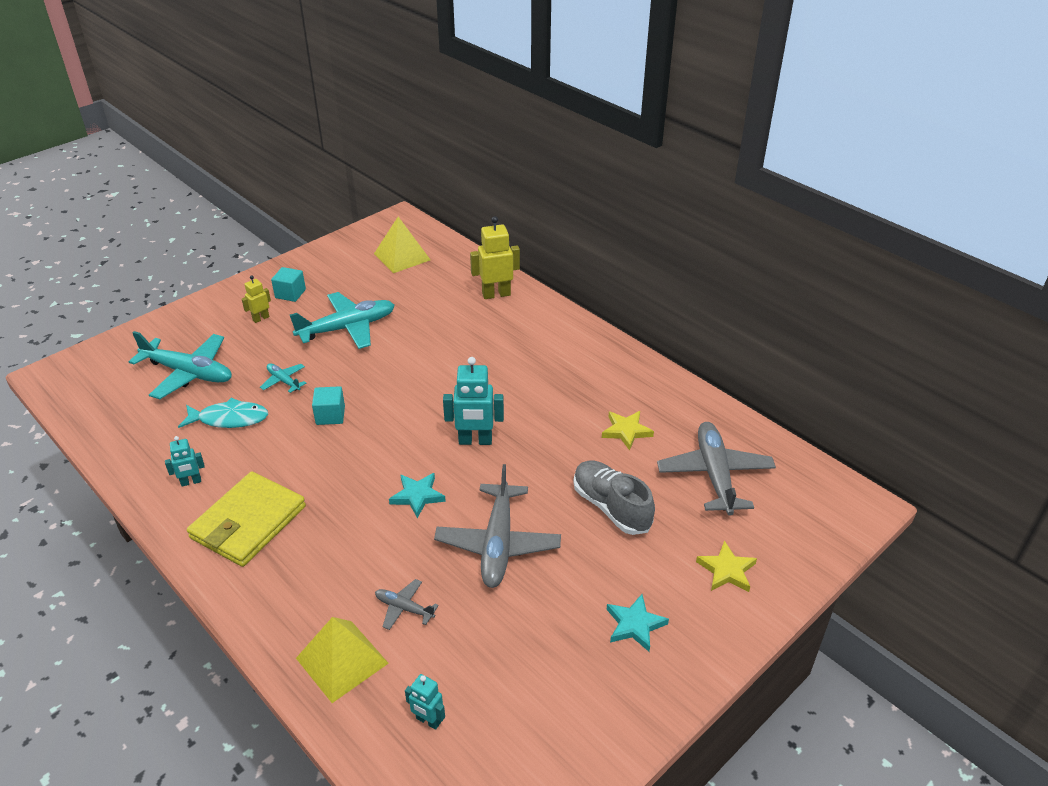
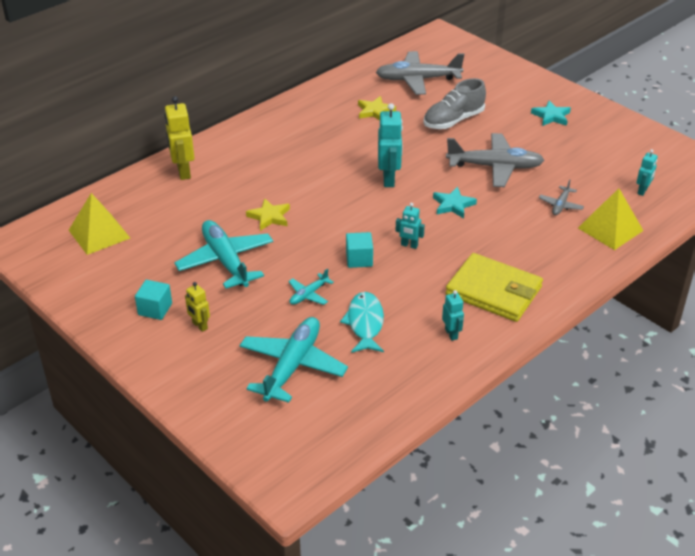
camera: 90 degrees left, 0 degrees up
(346, 454) = (409, 245): none -> turquoise robot
(726, 570) = (501, 82): yellow star -> yellow star (269, 217)

